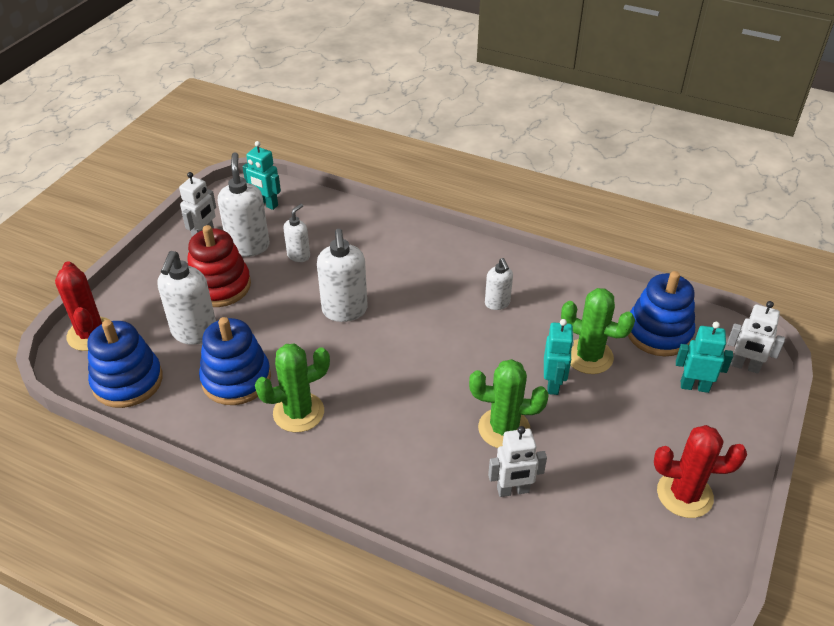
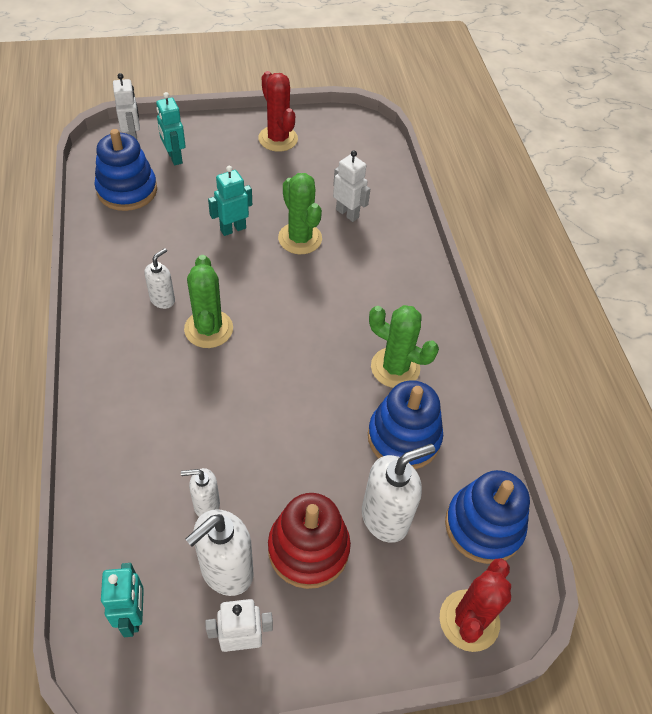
camera: 130 degrees left, 10 degrees up
(345, 311) = (257, 408): white soap dispenser -> none
(589, 356) = (186, 220): green cactus -> green cactus (208, 329)

